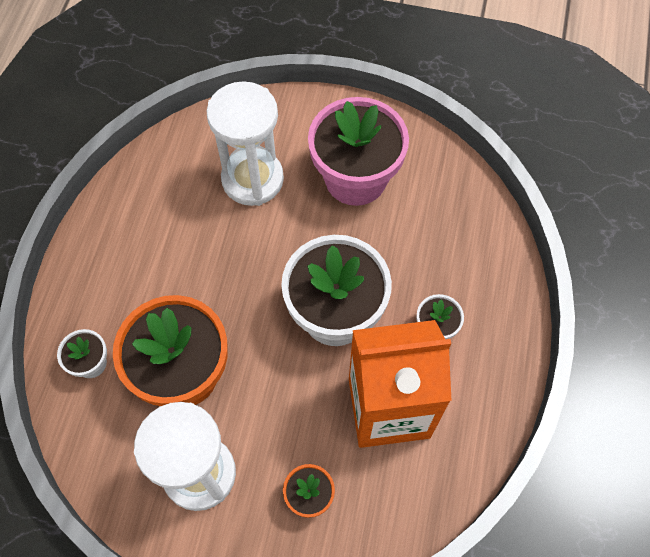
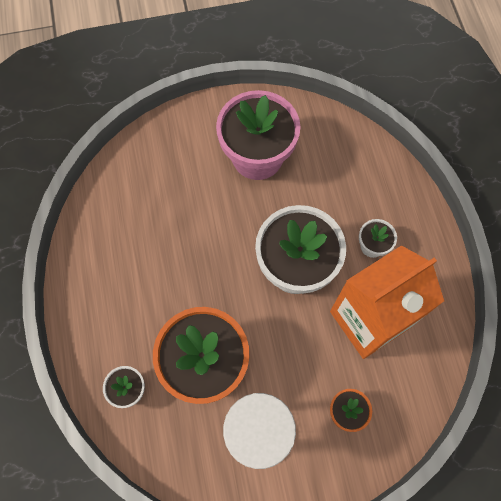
camera: 25 degrees left, 5 degrees up
(252, 179) = (180, 190): white hourglass -> none

